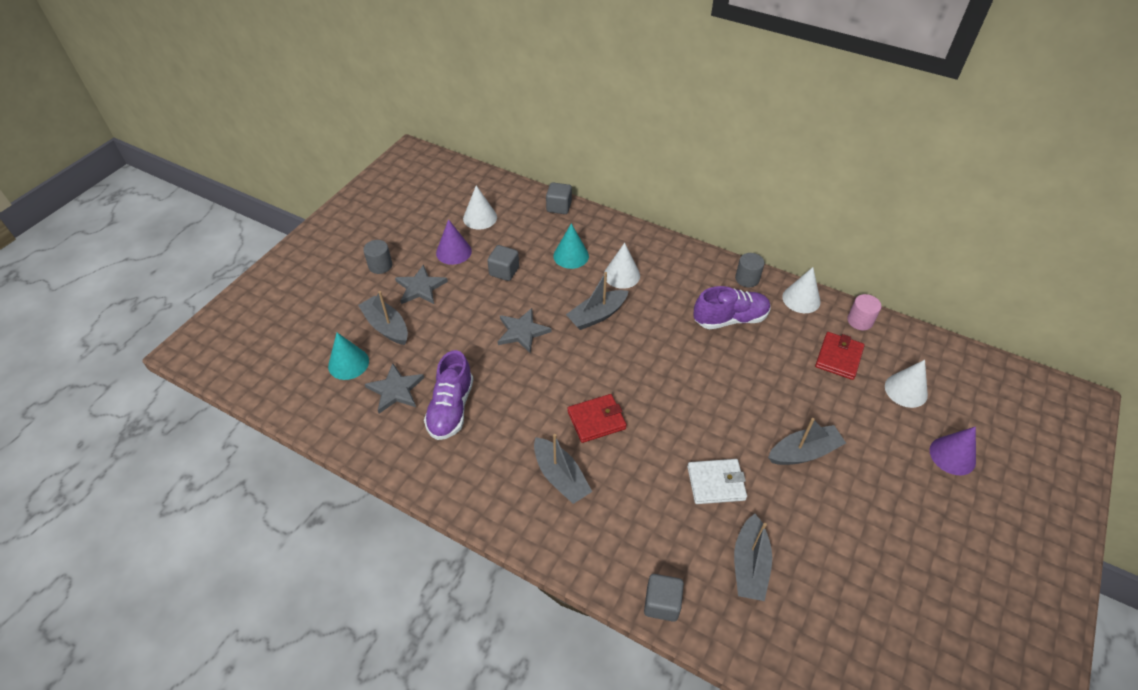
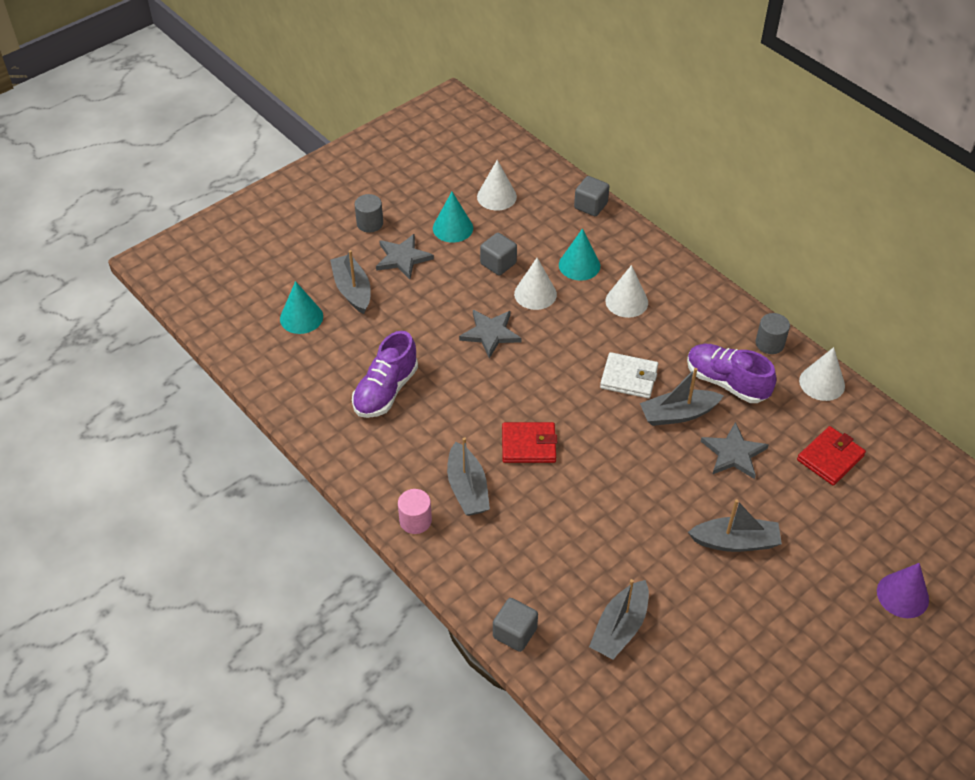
camera: 20 degrees right, 0 degrees up
(395, 390) = (338, 357): grey star -> grey star (733, 453)
(453, 252) = (453, 228): purple cone -> turquoise cone
(597, 315) = (578, 338): grey boat -> grey boat (678, 414)
(716, 483) = (624, 543): white wallet -> white wallet (629, 378)
(730, 319) = (726, 382): purple shoe -> purple shoe turned 150 degrees counterclockwise
(860, 321) = (879, 426): pink cylinder -> pink cylinder (415, 520)
(906, 390) = (889, 514): white cone -> white cone (535, 294)

